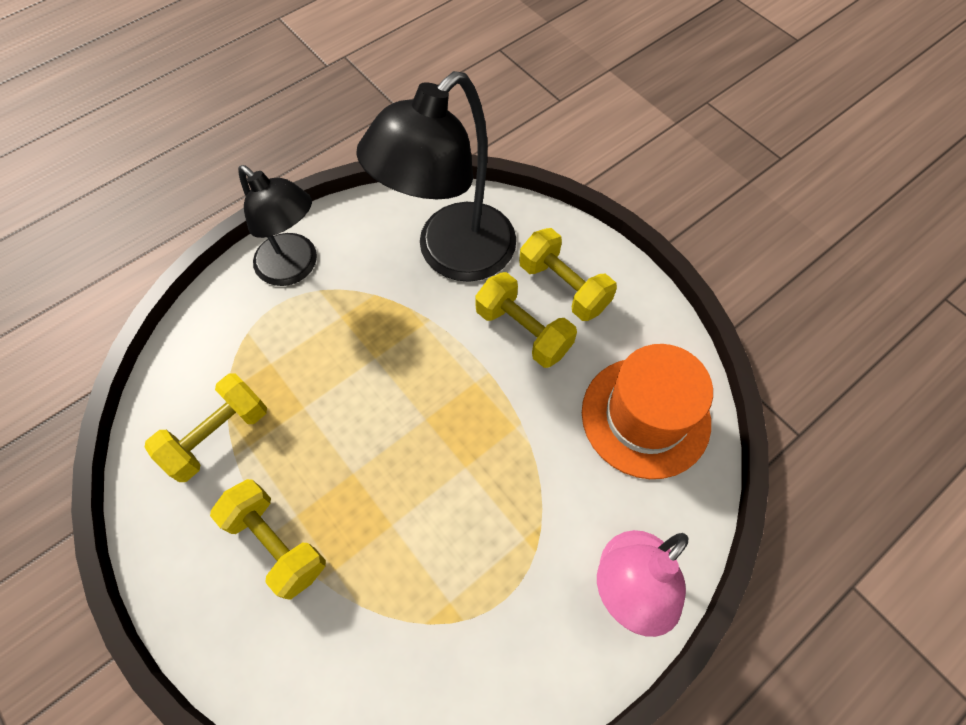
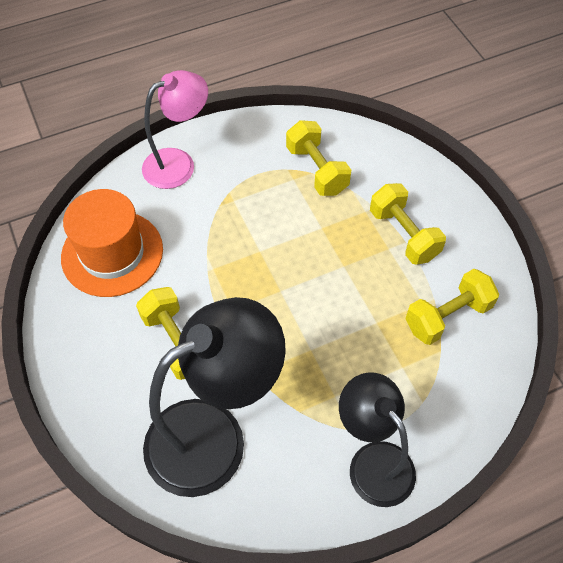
camera: 165 degrees left, 5 degrees down
(563, 287) = (123, 374): yellow dumbbell -> yellow dumbbell (317, 170)

